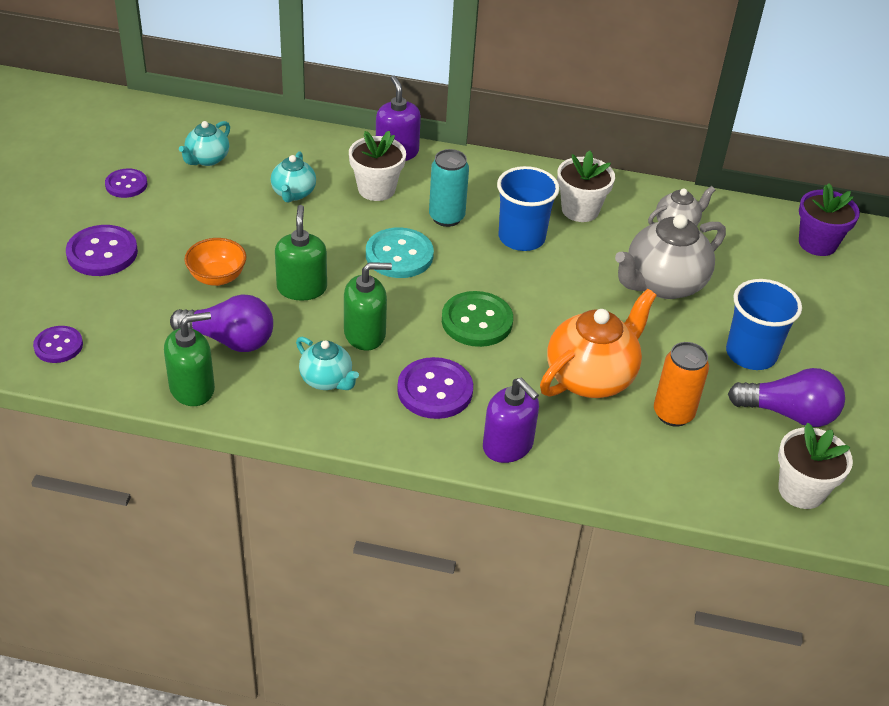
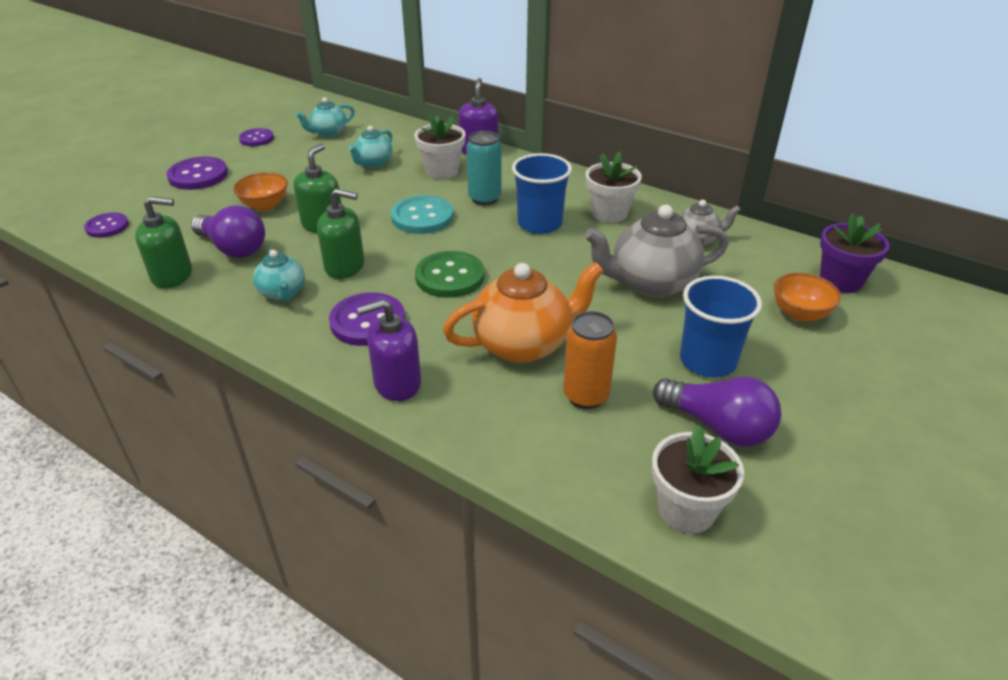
camera: 25 degrees right, 5 degrees down
(508, 446) = (397, 383): purple soap dispenser -> purple soap dispenser turned 90 degrees clockwise
(800, 287) = (800, 313): none -> orange bowl

